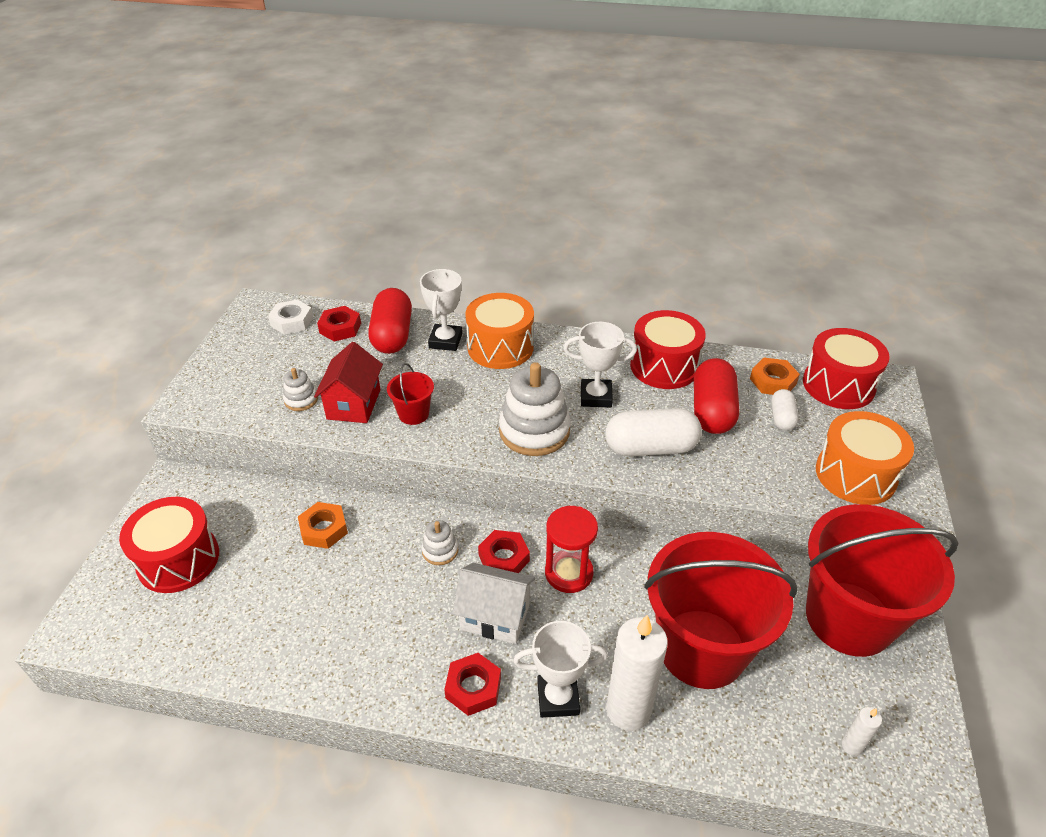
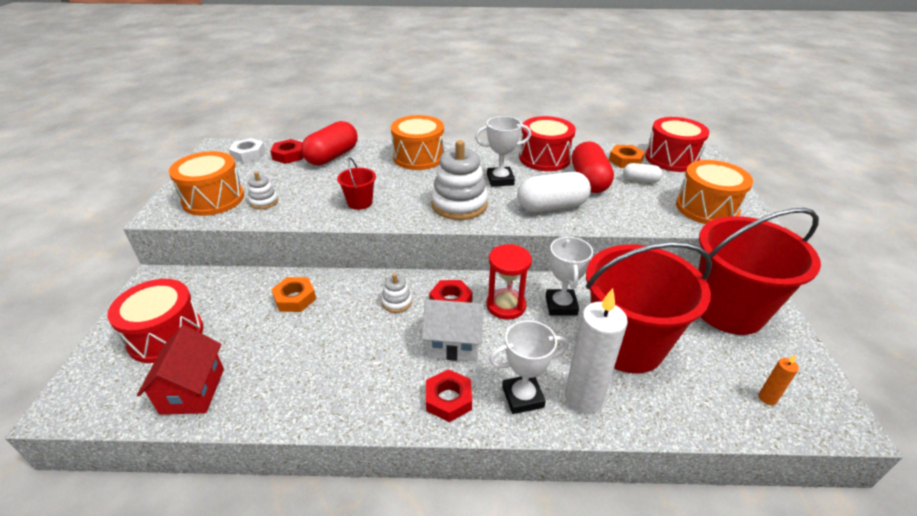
camera: 10 degrees left, 5 degrees down
(244, 389) = (213, 199): none -> orange drum
(354, 404) = (309, 201): red house -> red house (193, 391)
(392, 335) = (332, 156): red capsule -> red capsule turned 45 degrees clockwise
(445, 341) = (375, 156): white trophy -> white trophy (561, 305)
(782, 418) = (640, 180): white capsule -> white capsule turned 75 degrees counterclockwise
(851, 746) = (767, 398): white candle -> orange candle

